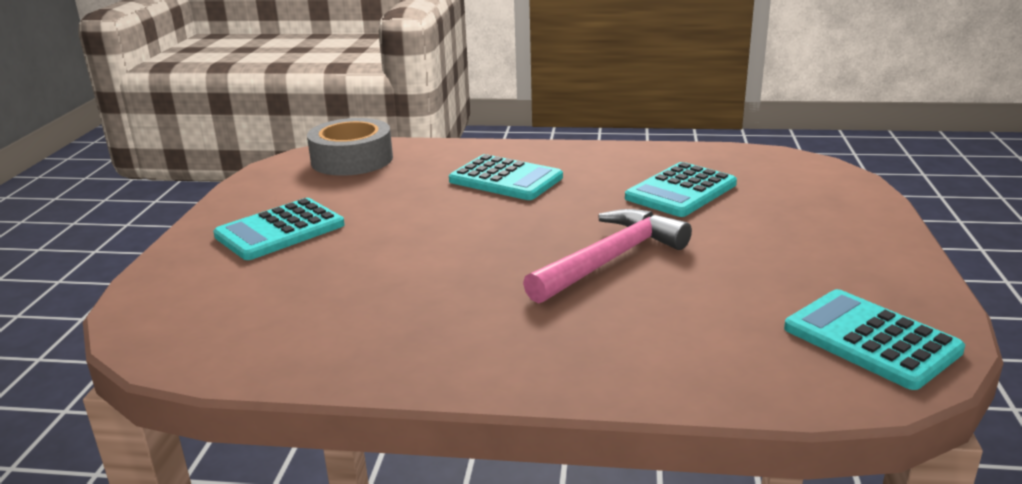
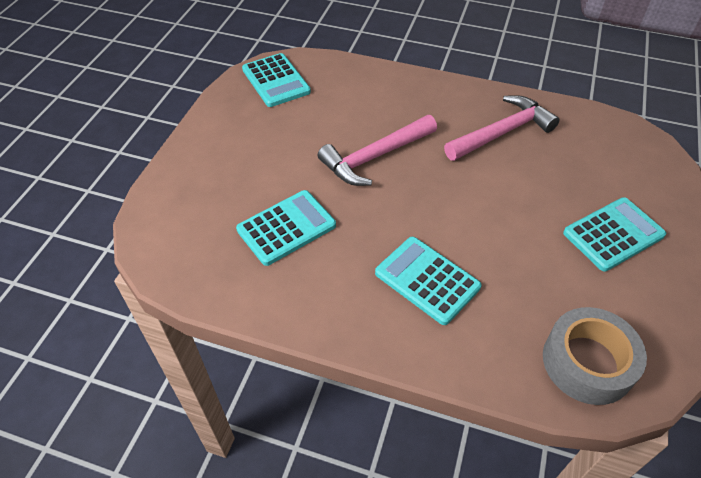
camera: 170 degrees left, 25 degrees up
(408, 315) = (502, 132): none -> pink hammer

